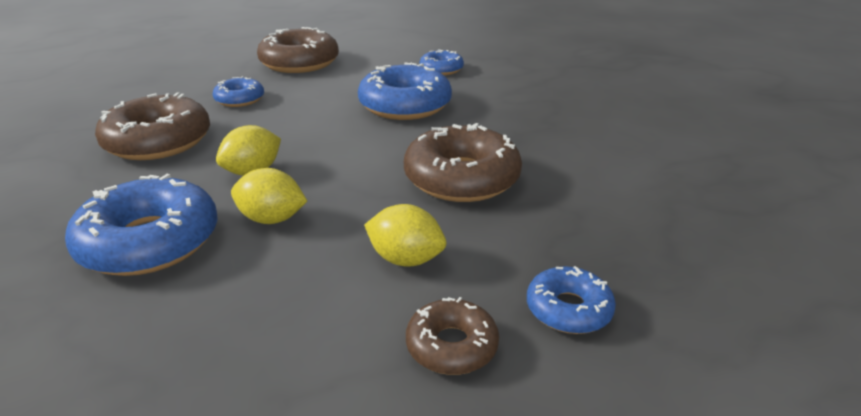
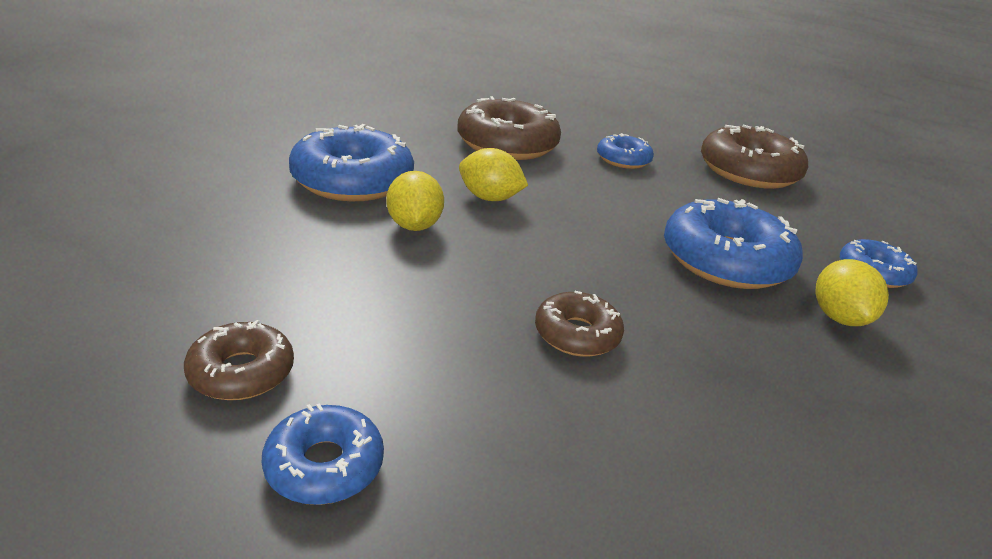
camera: 65 degrees right, 0 degrees up
(406, 259) = (380, 317): yellow lemon -> yellow lemon (838, 317)
(461, 178) = (577, 334): brown donut -> brown donut, size x0.54

